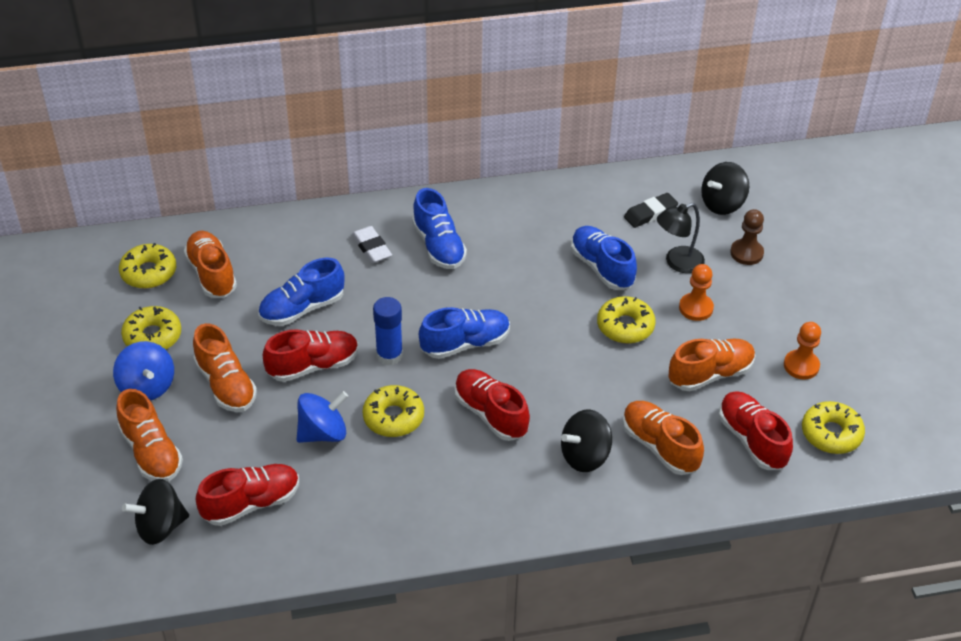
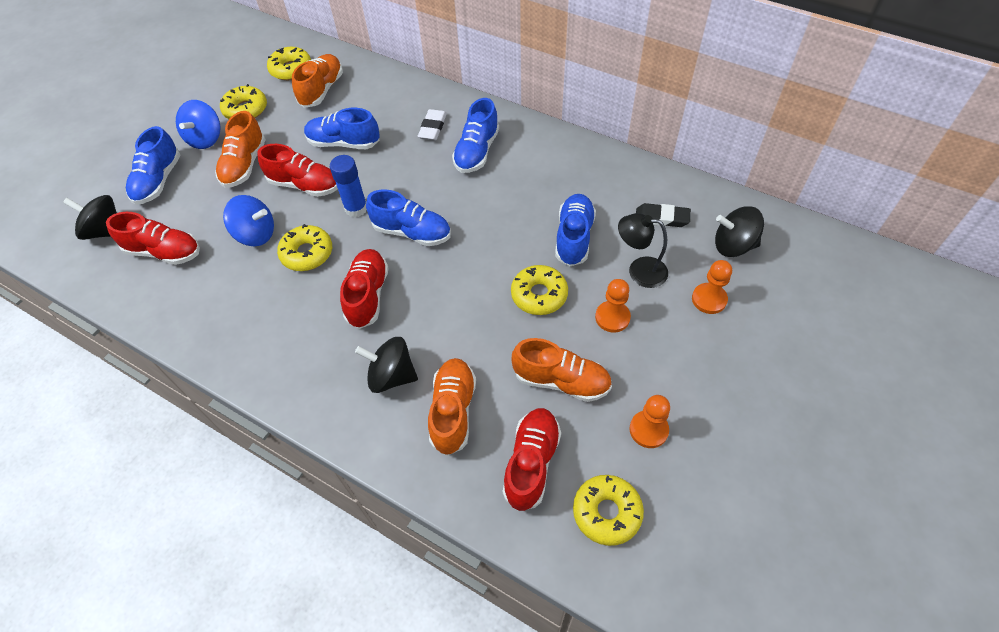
camera: 45 degrees right, 10 degrees up
(151, 452) = (158, 181): orange shoe -> blue shoe
(746, 253) = (709, 299): brown pawn -> orange pawn

